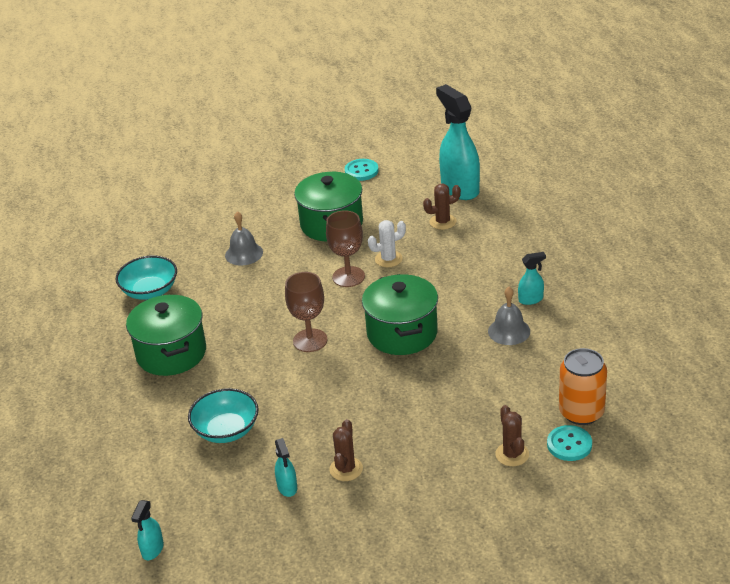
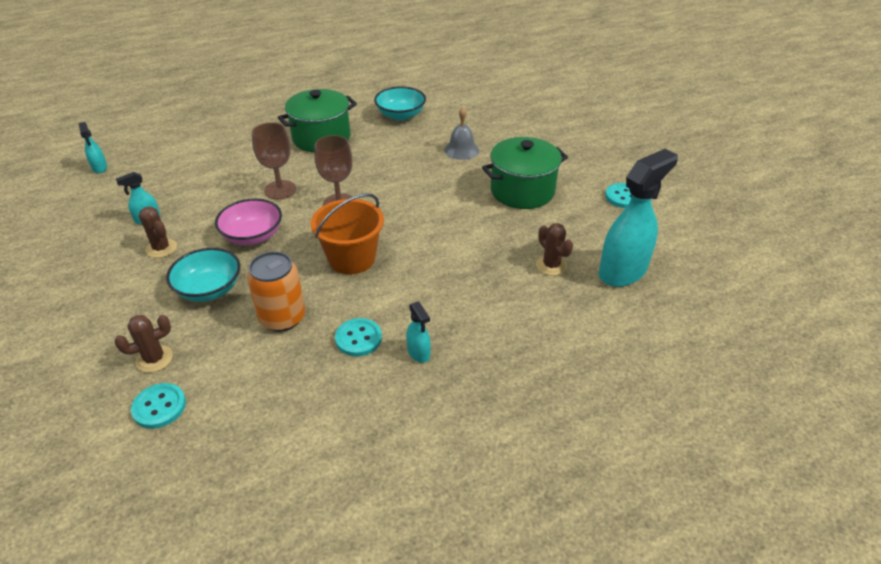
camera: 75 degrees right, 5 degrees up
(152, 550) = (100, 168): turquoise spray bottle -> turquoise spray bottle turned 120 degrees counterclockwise
(226, 430) = (224, 178): turquoise bowl -> turquoise bowl (209, 289)
(345, 401) = (253, 236): none -> pink bowl
(346, 469) = (161, 248): brown cactus -> brown cactus turned 45 degrees clockwise
(348, 277) = (438, 213): brown goblet -> brown goblet (280, 190)
(388, 259) = (472, 234): white cactus -> none
(402, 333) = (351, 258): green pot -> orange bucket
(509, 331) = (358, 338): grey bell -> turquoise button
(581, 412) = (211, 415): orange can -> orange can (282, 318)

